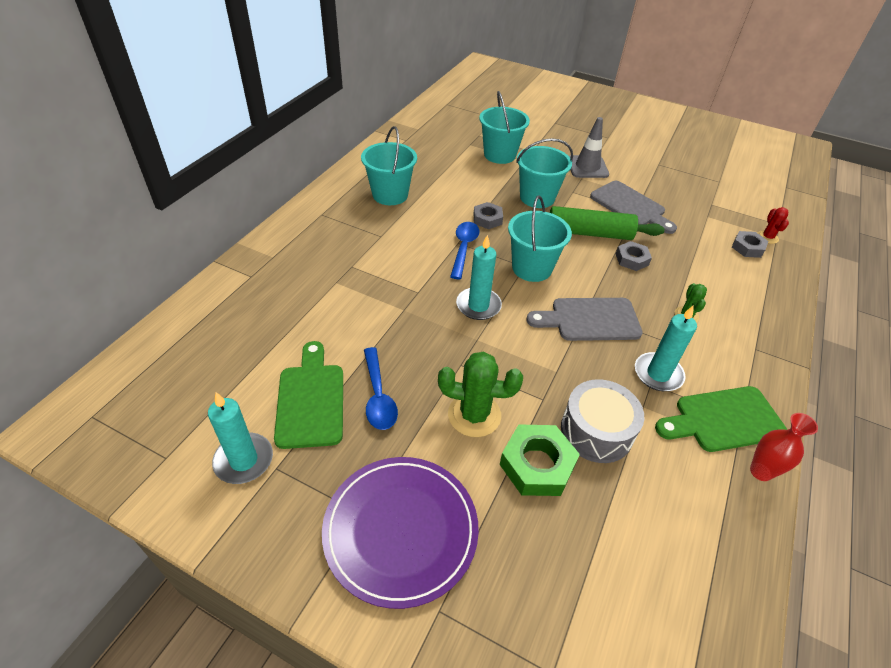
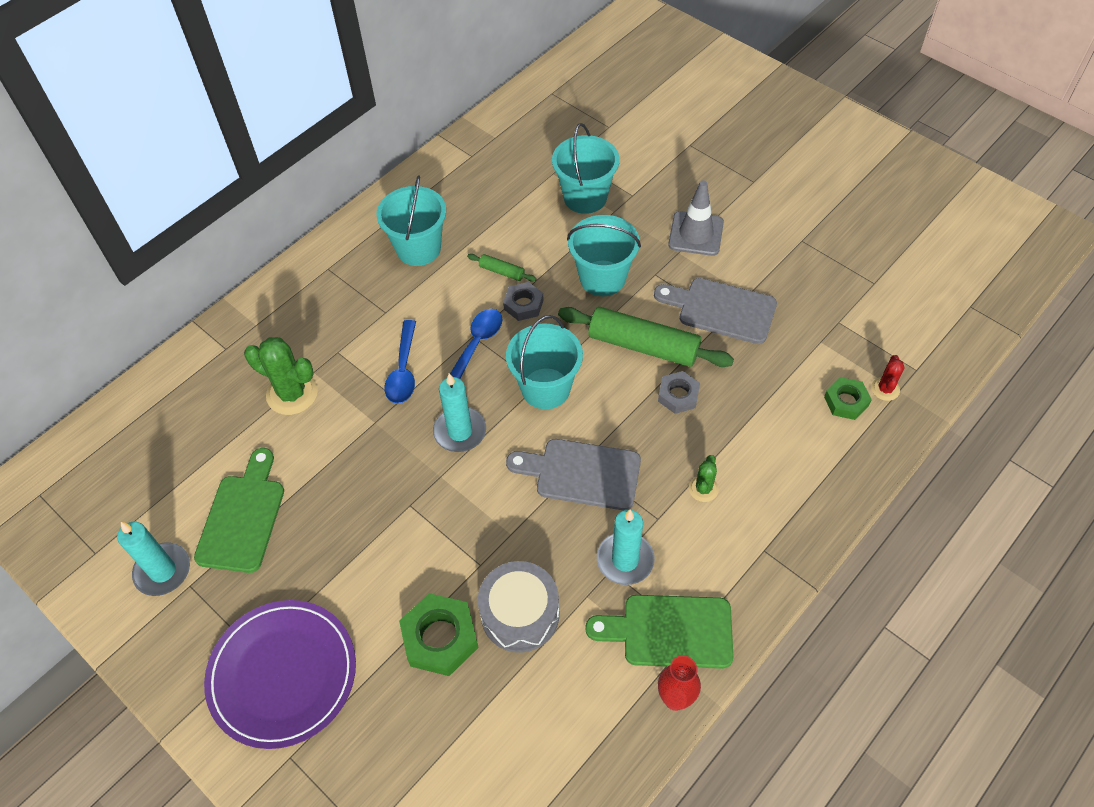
camera: 20 degrees right, 10 degrees up
(378, 396) = (310, 527): blue spoon -> blue spoon (403, 370)
(461, 201) = (501, 271): none -> green rolling pin
(474, 415) = (399, 568): green cactus -> green cactus (292, 393)
(630, 206) = (721, 310): grey cutting board -> grey cutting board turned 135 degrees clockwise
(747, 248) = (846, 401): grey nut -> green nut

